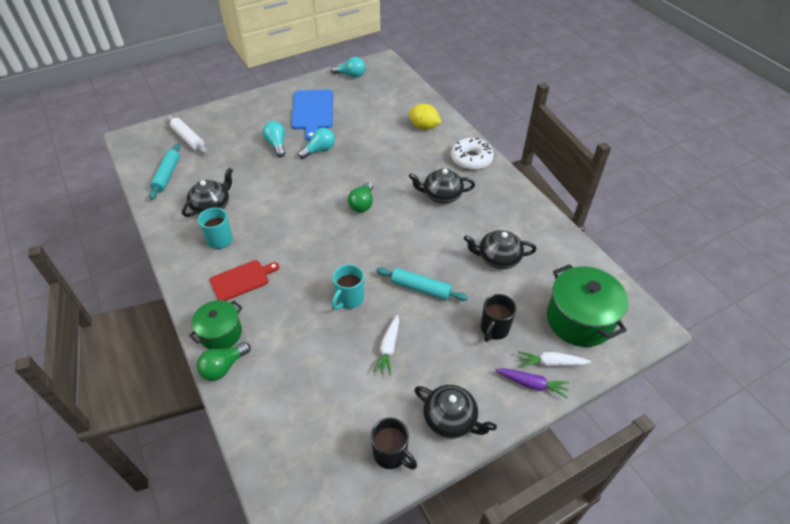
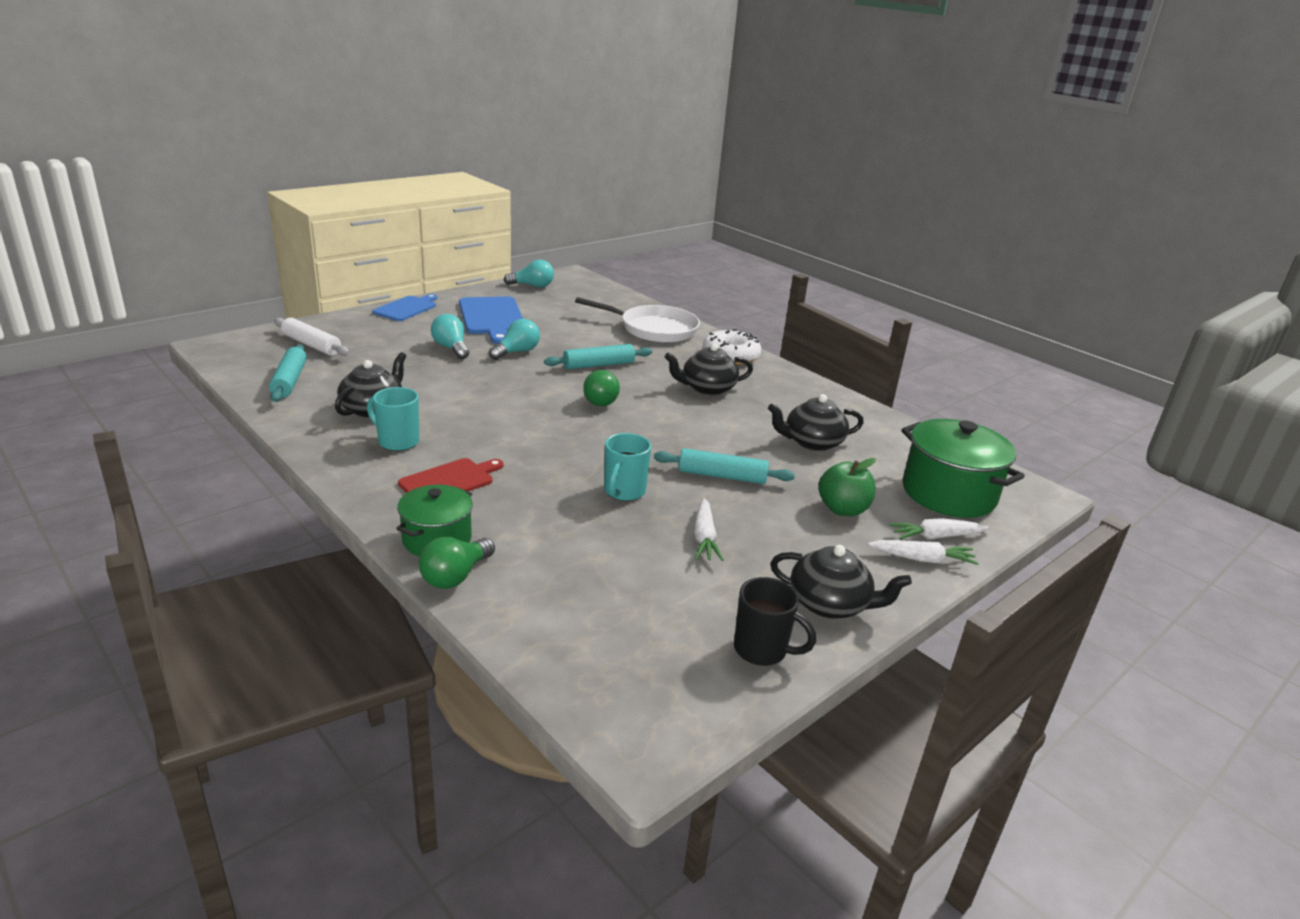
camera: 15 degrees left, 20 degrees down
(258, 100) = (407, 308): none -> blue cutting board
(372, 166) = (599, 365): none -> turquoise rolling pin
(424, 127) = (654, 329): yellow lemon -> white pan
(494, 329) = (842, 509): black mug -> green apple
(532, 384) = (922, 559): purple carrot -> white carrot

